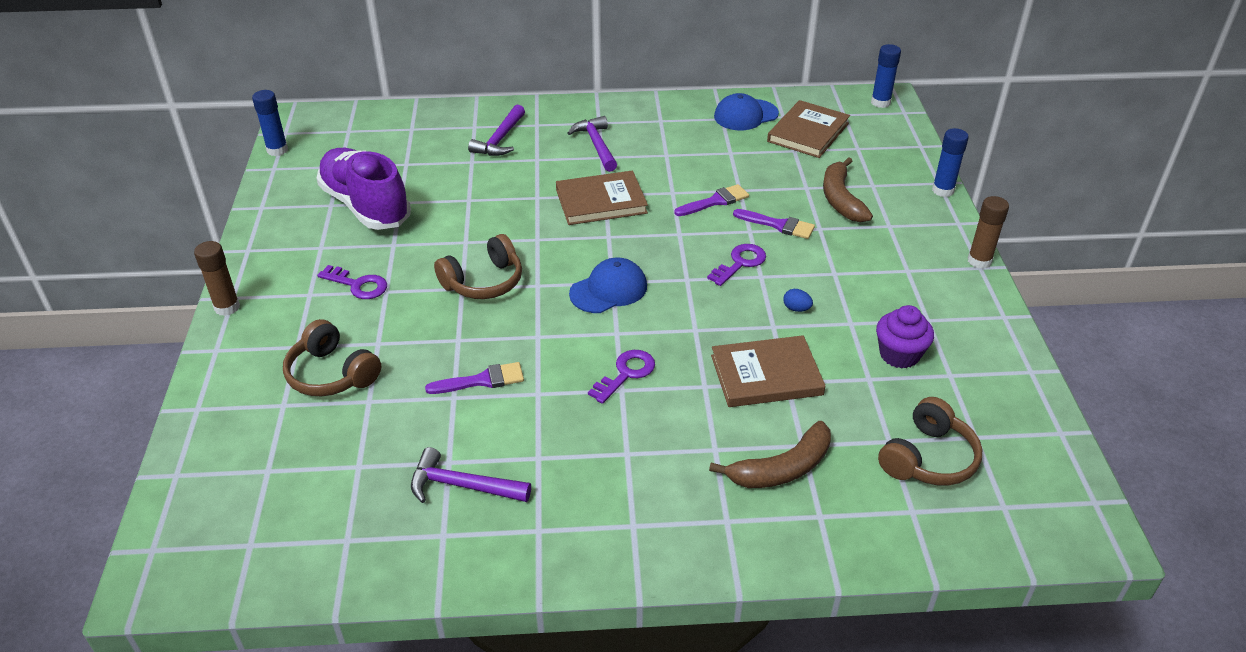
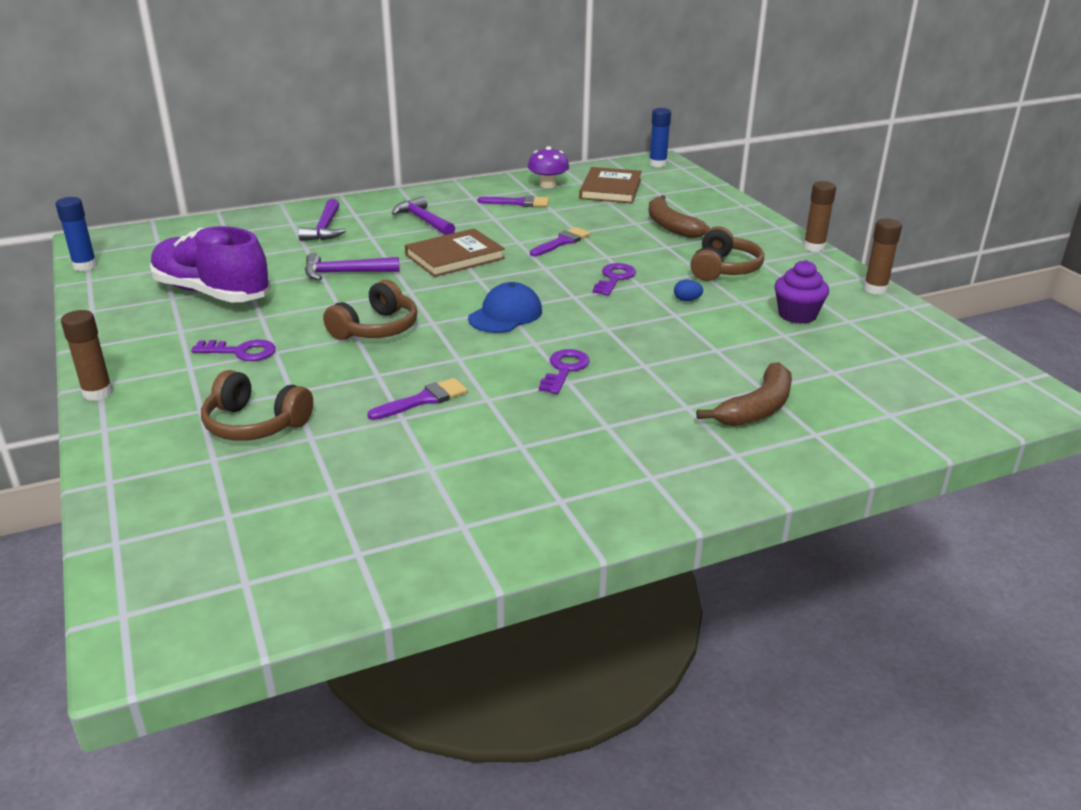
camera: 20 degrees left, 10 degrees down
(462, 486) = (457, 483): purple hammer -> purple hammer (345, 273)
(745, 115) = (548, 185): blue cap -> purple mushroom
(766, 375) = (694, 348): brown book -> none
(778, 225) = (629, 249): purple brush -> purple brush (518, 203)
(928, 458) = (874, 377): brown headphones -> brown headphones (723, 269)
(943, 190) = (750, 209): blue glue stick -> none
(1009, 337) = (875, 289): none -> brown glue stick

